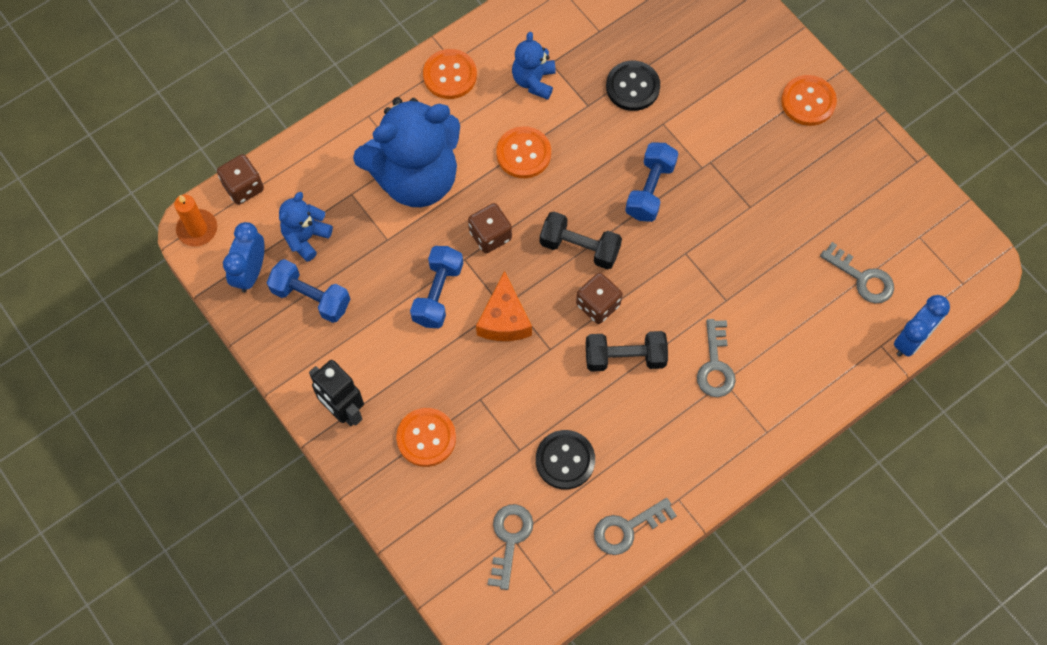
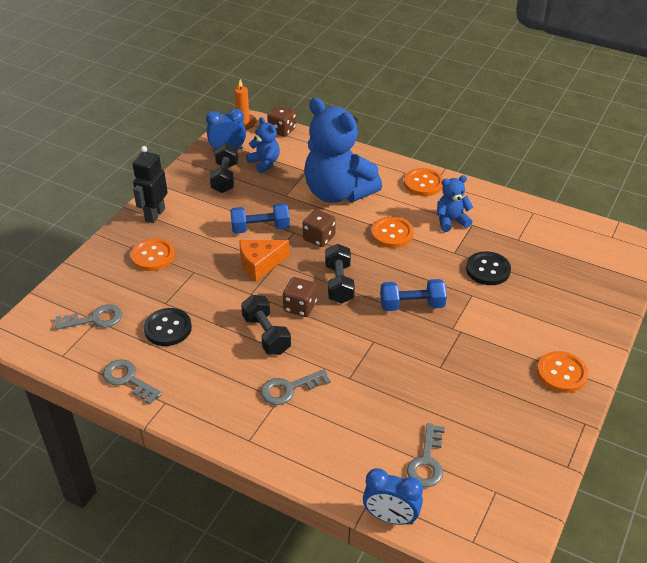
camera: 65 degrees right, 25 degrees down
(306, 237) = (264, 163): blue teddy bear -> blue teddy bear turned 45 degrees clockwise
(311, 297) = (225, 177): blue dumbbell -> black dumbbell

